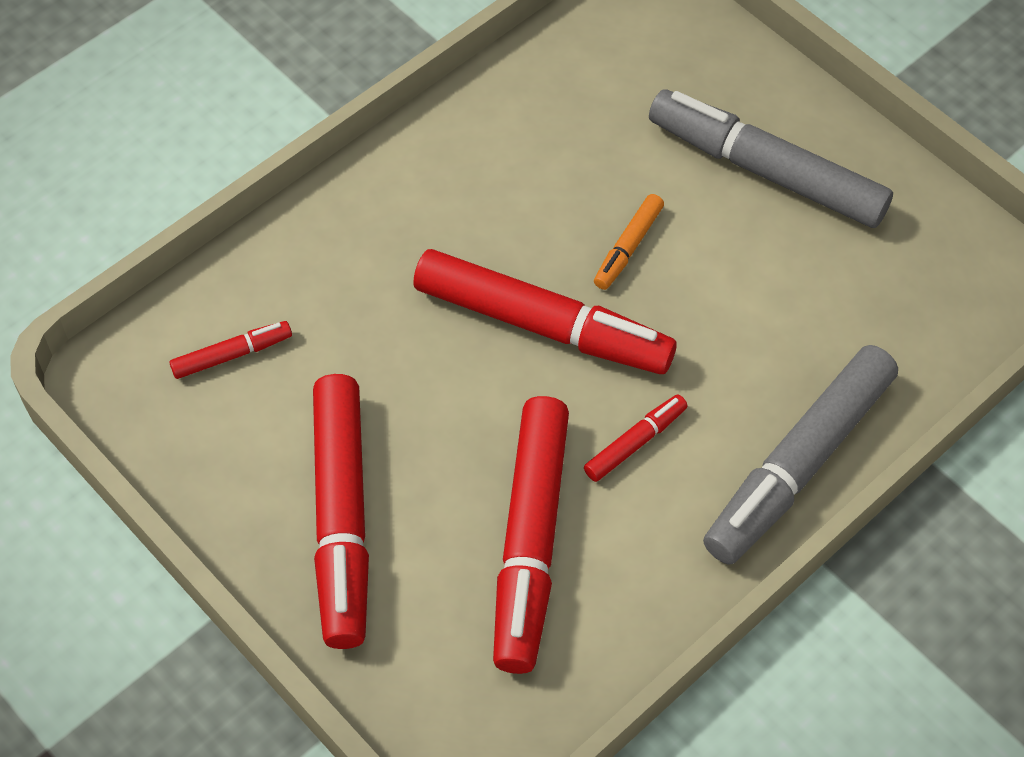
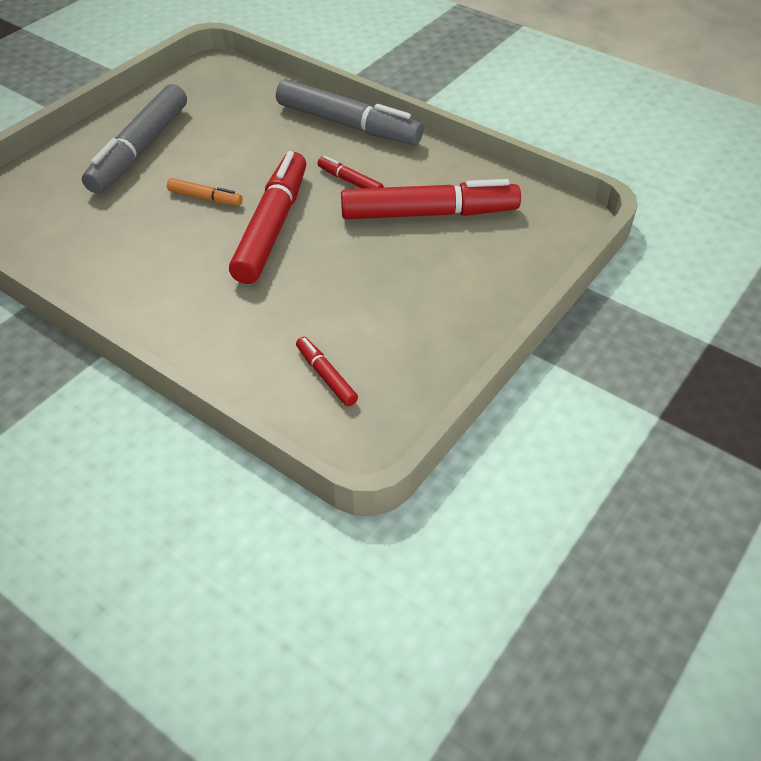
camera: 100 degrees left, 10 degrees down
(342, 518) = (441, 295): red marker -> none

